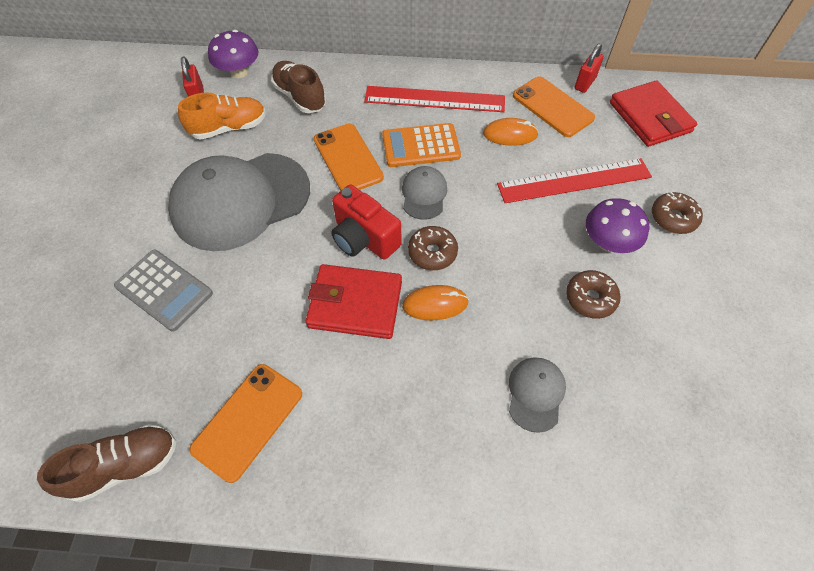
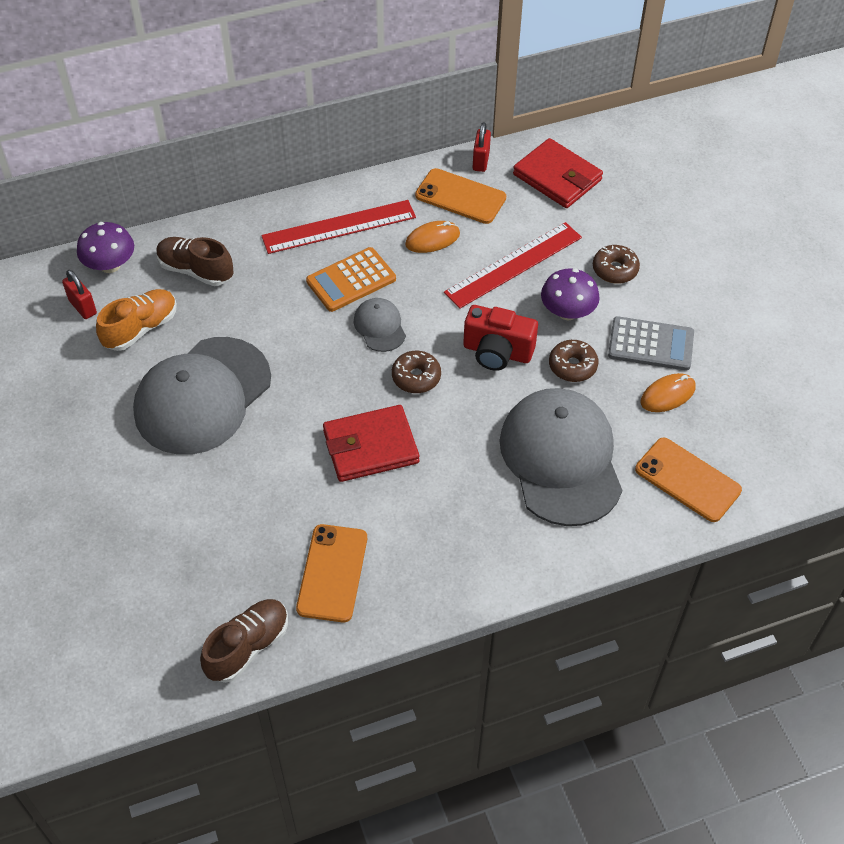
camera: 25 degrees left, 5 degrees down
(164, 290) = (182, 502): grey calculator -> grey calculator (651, 344)
(348, 158) = (285, 317): orange phone -> orange phone (687, 480)
(364, 238) = (345, 387): red camera -> red camera (497, 352)
(435, 304) = (442, 420): orange mouse -> orange mouse (667, 395)
(535, 394) = (561, 459): grey cap -> grey cap, size x2.24

